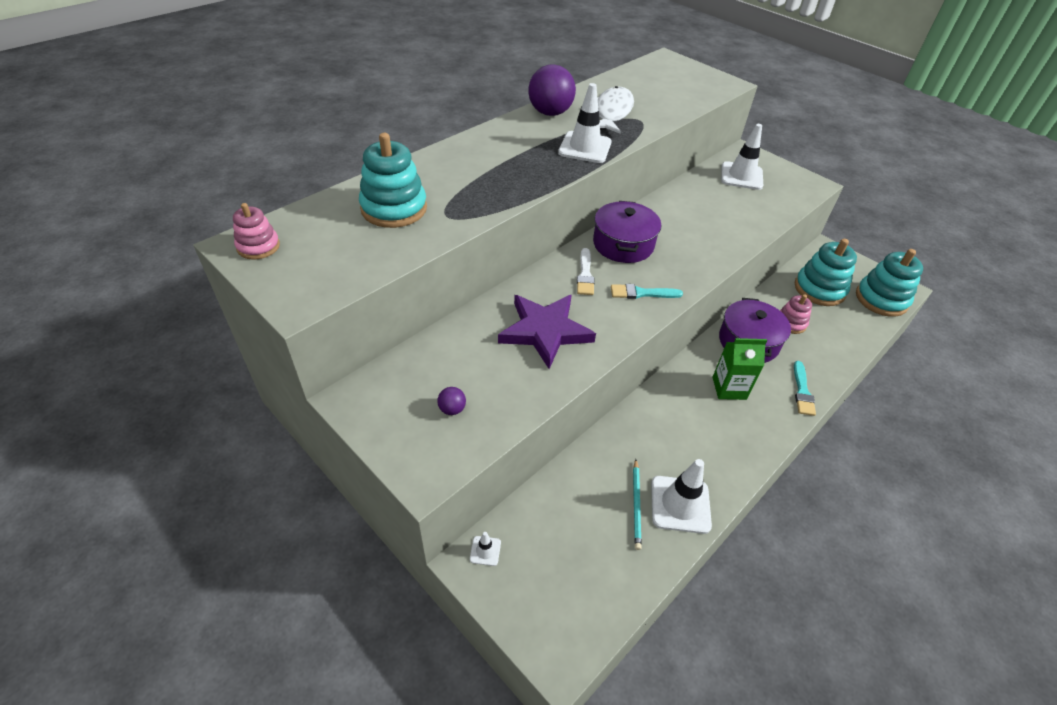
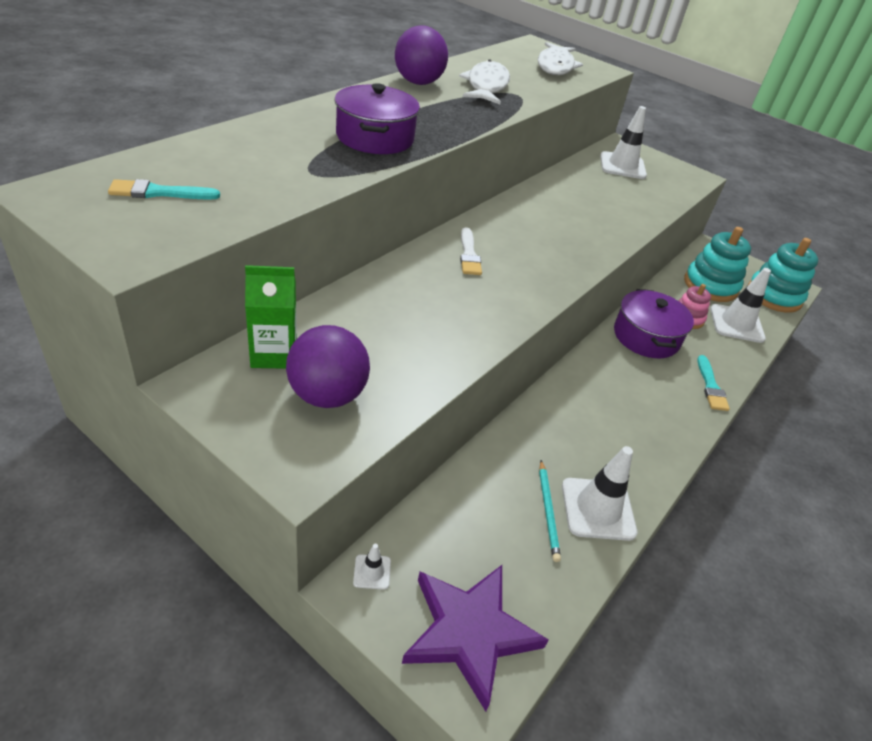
camera: 10 degrees left, 5 degrees down
(258, 246) = (73, 195): pink stacking toy -> none
(394, 208) = (246, 163): turquoise stacking toy -> none
(452, 409) = (327, 395): purple ball -> purple ball, size x2.29
(545, 331) = (431, 311): purple star -> purple star (470, 632)
(585, 147) = (462, 116): white traffic cone -> white traffic cone (736, 324)
(623, 244) = (507, 226): purple pot -> purple pot (375, 137)
(641, 293) = (535, 274): turquoise brush -> turquoise brush (159, 192)
(681, 84) = (555, 66): none -> white fish
(729, 388) = (633, 384): green carton -> green carton (274, 354)

